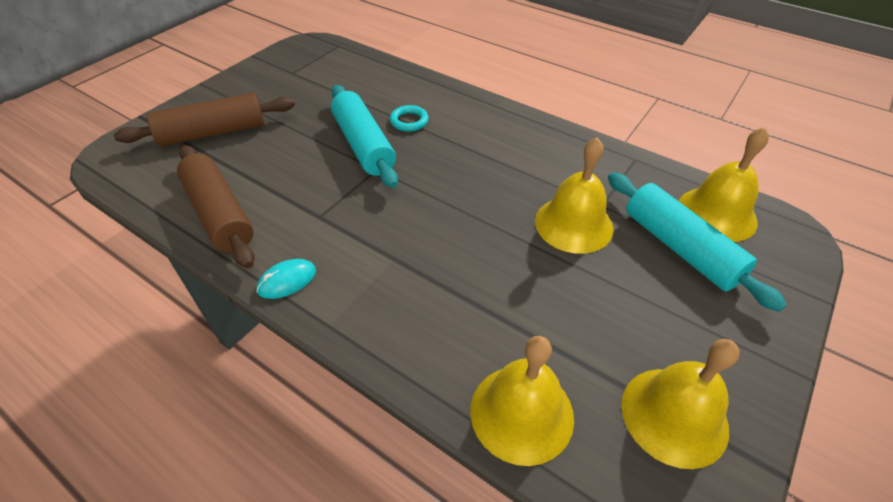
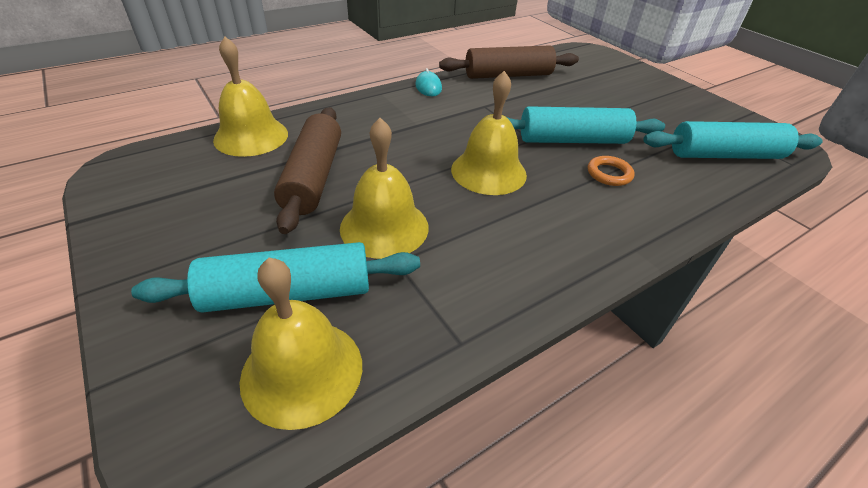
camera: 110 degrees right, 5 degrees down
(213, 133) = (611, 82): brown rolling pin -> brown rolling pin (313, 177)
(342, 71) = (724, 155): none -> turquoise rolling pin
(409, 121) = (609, 174): turquoise ring -> orange ring
(674, 416) = (169, 194): yellow bell -> yellow bell (488, 171)

